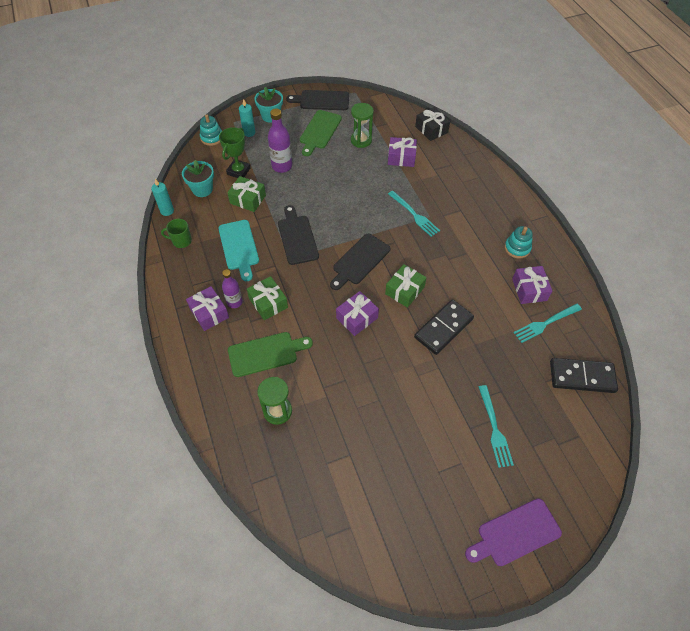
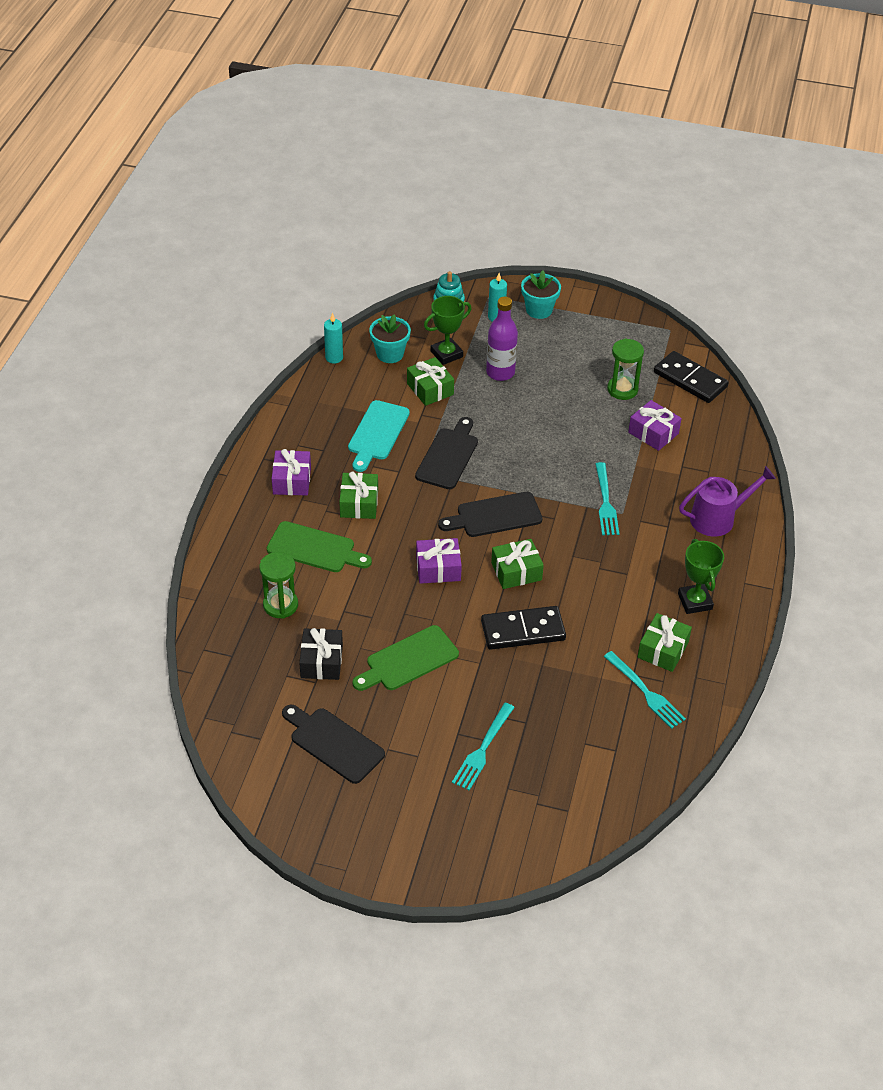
camera: 35 degrees right, 10 degrees down
(181, 241) = (323, 396): green mug -> none
(234, 302) = (326, 484): purple bottle -> none
(319, 131) = (581, 355): green cutting board -> green cutting board (408, 660)
(321, 100) = (618, 320): black cutting board -> black cutting board (333, 743)
(431, 129) = (725, 420): black gift -> black gift (321, 661)
(481, 190) = (717, 518): none -> purple watering can
(515, 533) = (412, 843): purple cutting board -> none
(517, 248) = (695, 601): turquoise stacking toy -> green trophy
(529, 289) = (663, 650): purple gift -> green gift
(545, 323) = (645, 692): turquoise fork -> turquoise fork turned 135 degrees counterclockwise
(582, 377) = (631, 763): black domino -> black domino (690, 380)

